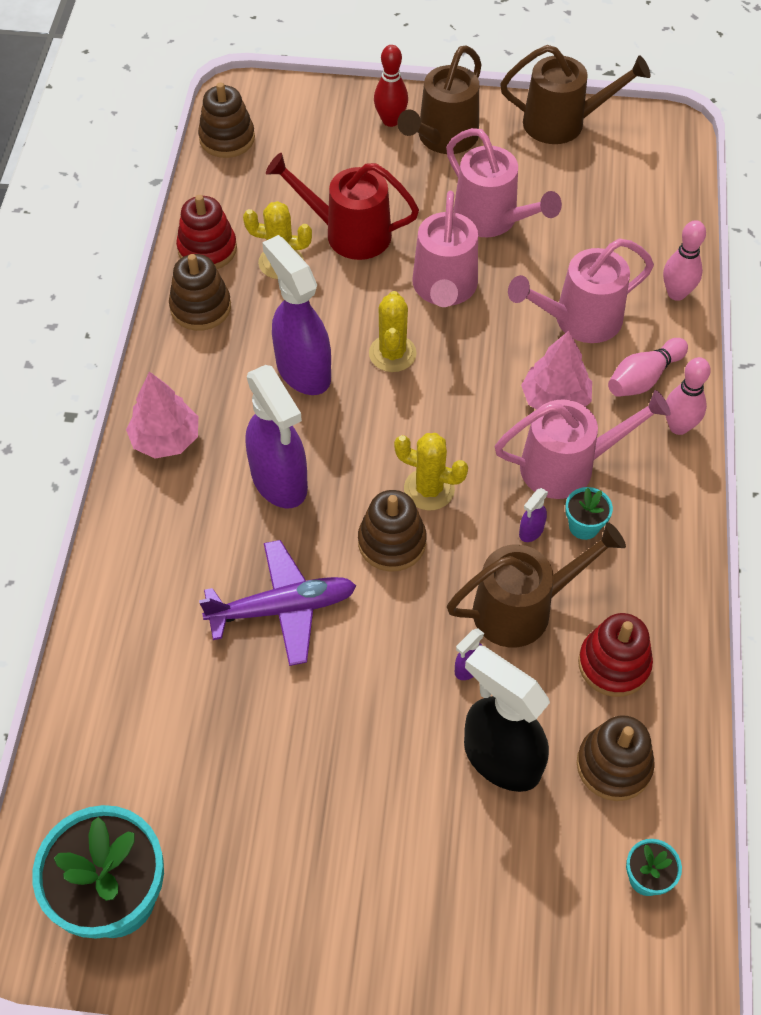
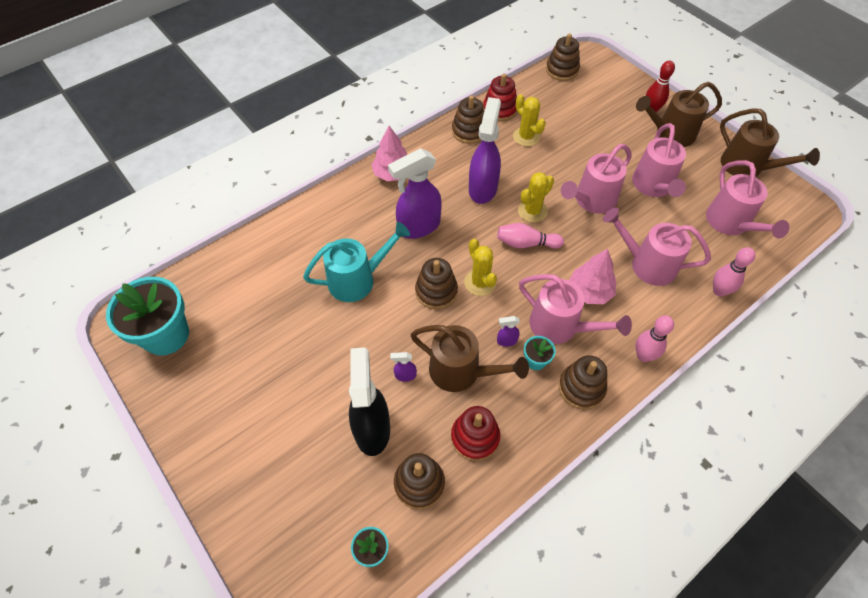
camera: 45 degrees right, 0 degrees up
(280, 481) = (418, 227): purple spray bottle -> purple spray bottle turned 45 degrees clockwise
(282, 608) = (358, 279): purple plane -> turquoise watering can
(348, 233) = (572, 145): red watering can -> none
(613, 205) = (731, 224): none -> pink watering can
(643, 378) = (651, 317): pink bowling pin -> pink bowling pin (526, 243)
(657, 514) = (581, 388): none -> brown stacking toy

